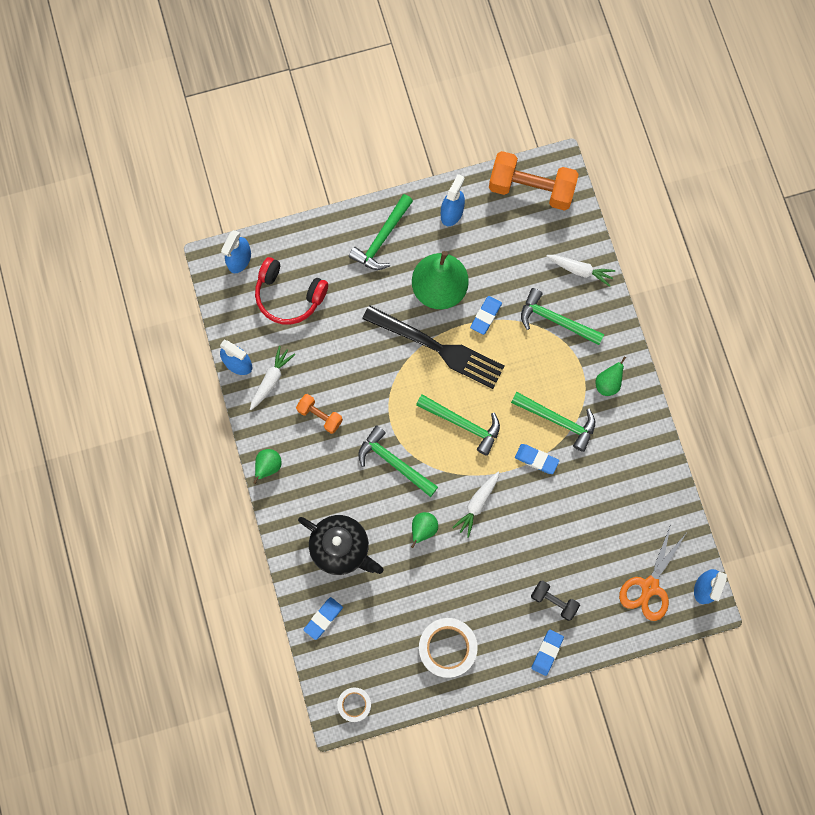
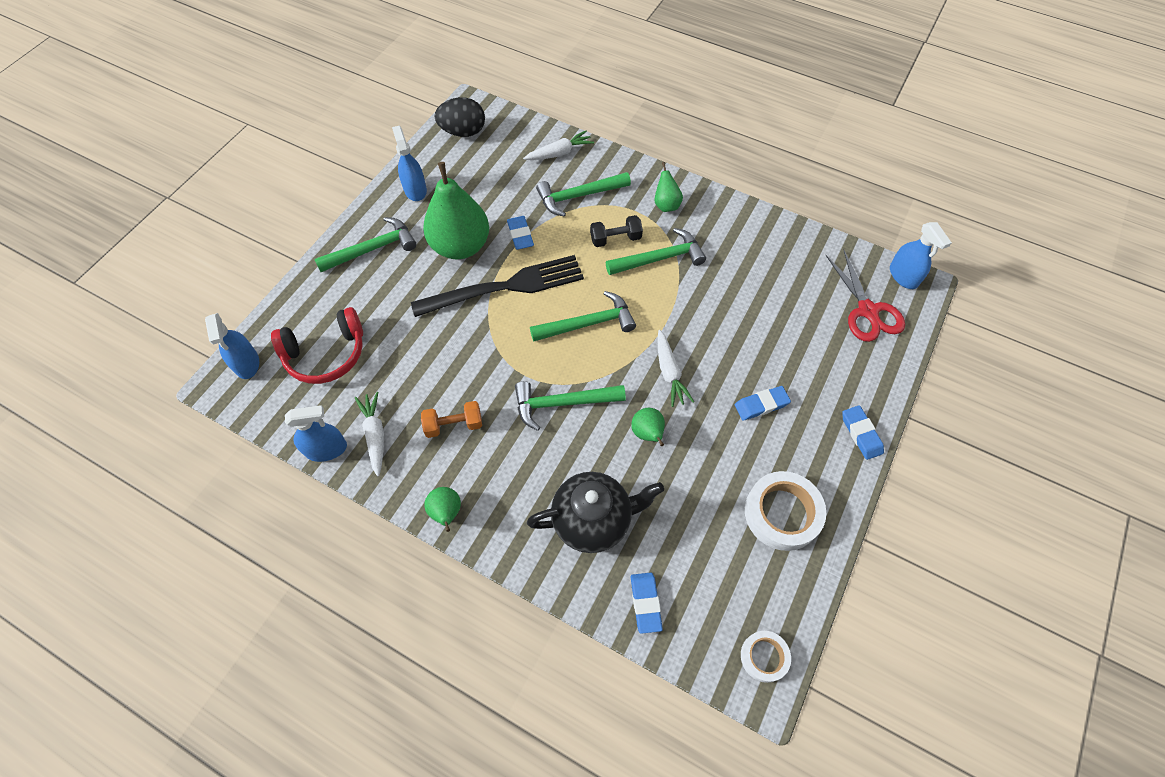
camera: 45 degrees left, 15 degrees down
(382, 239) = (372, 249): green hammer -> green hammer turned 105 degrees counterclockwise
(531, 188) = (463, 132): orange dumbbell -> black egg
(536, 459) = (676, 298): blue eraser -> blue eraser (761, 405)
(554, 601) = (816, 389): black dumbbell -> black dumbbell (615, 239)
(649, 586) = (867, 311): orange scissors -> red scissors

